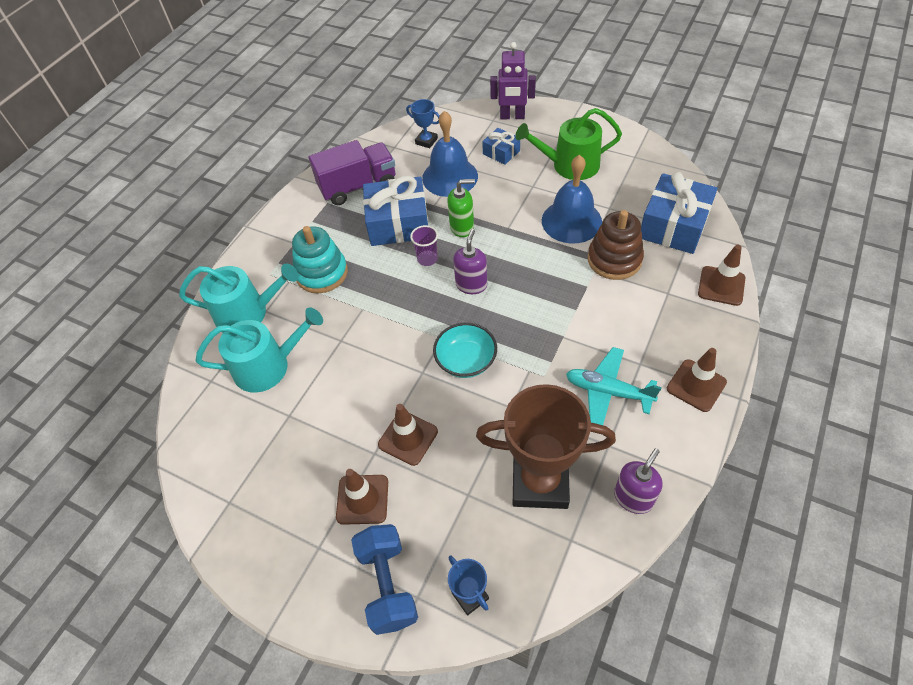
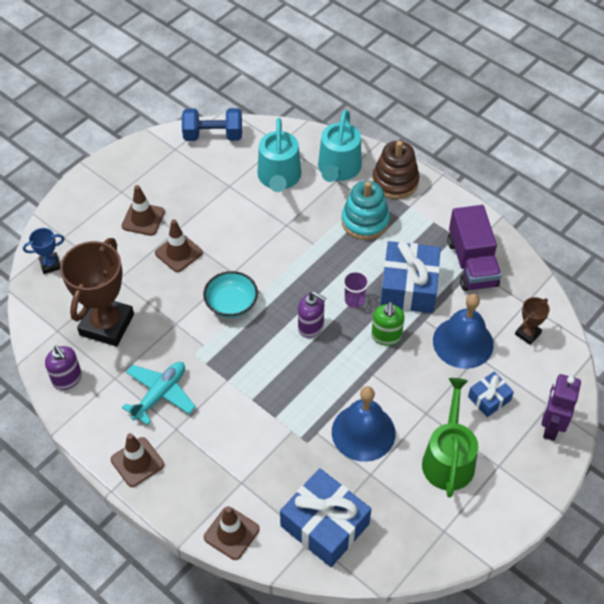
camera: 100 degrees right, 0 degrees up
(388, 584) = (79, 223): blue dumbbell -> blue dumbbell (213, 136)
(426, 141) = (527, 333): blue trophy -> brown trophy
(614, 259) = (299, 452): brown stacking toy -> brown stacking toy (395, 181)

